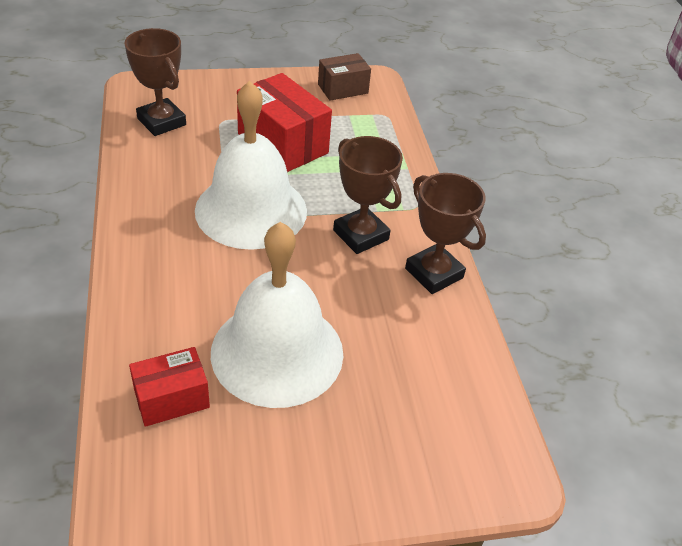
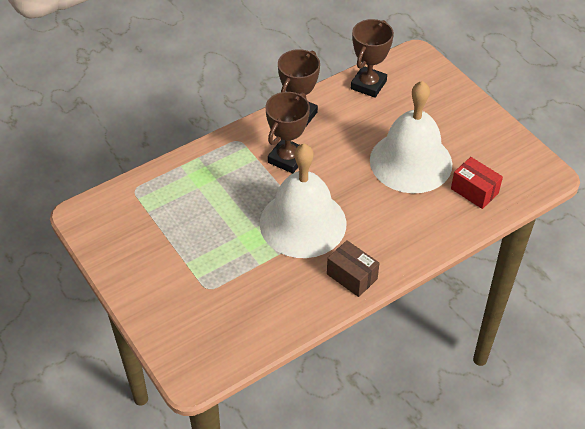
camera: 110 degrees left, 5 degrees up
(161, 122) = (235, 328): brown trophy -> brown trophy (368, 85)
(283, 143) = (213, 237): red box -> none
(343, 89) = (109, 229): brown box -> brown box (352, 276)

